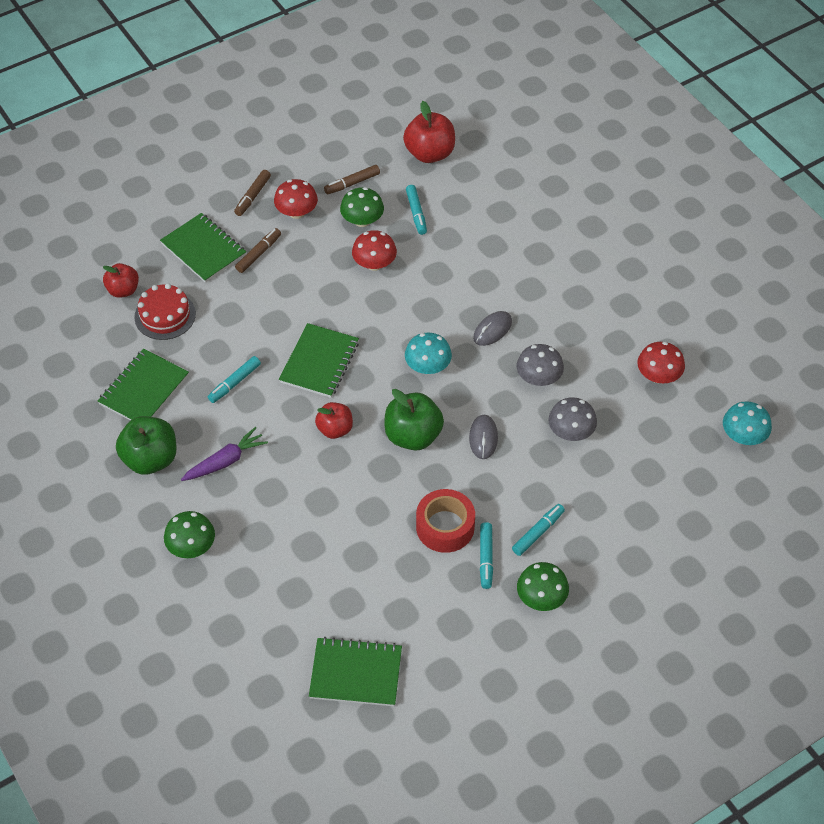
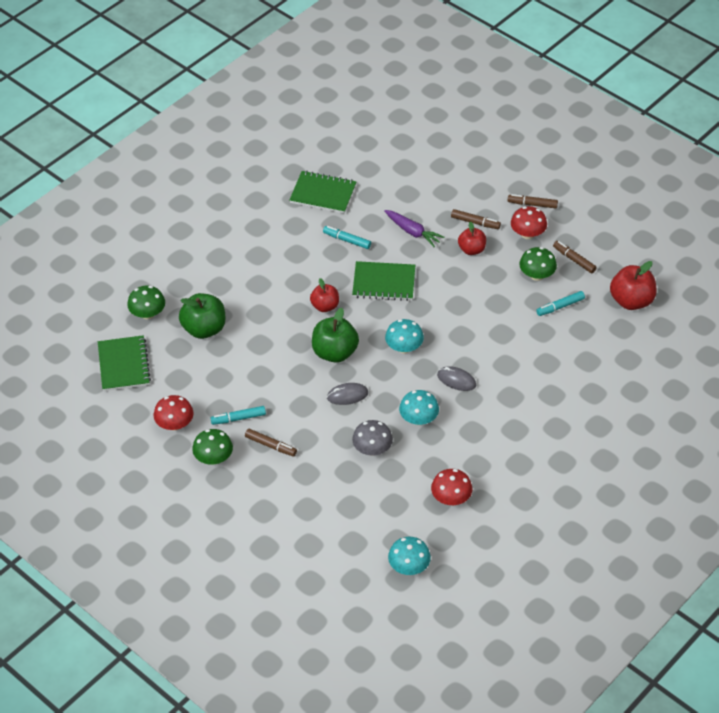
camera: 75 degrees right, 5 degrees down
(123, 290) = (408, 158): red apple -> red apple (471, 250)
(150, 459) = (265, 213): green apple -> green apple (204, 329)
(165, 315) = (394, 186): red cake -> none
(191, 546) = (200, 254): green mushroom -> green mushroom (147, 314)
(203, 249) = (466, 191): green notebook -> none
(225, 461) = (276, 253): purple carrot -> purple carrot (413, 232)
(374, 264) = (494, 293): red mushroom -> red mushroom (174, 424)
(445, 527) = (258, 389): red tape -> none
(538, 378) = (418, 419): grey mushroom -> turquoise mushroom
(538, 532) = (271, 446): turquoise marker -> brown marker

